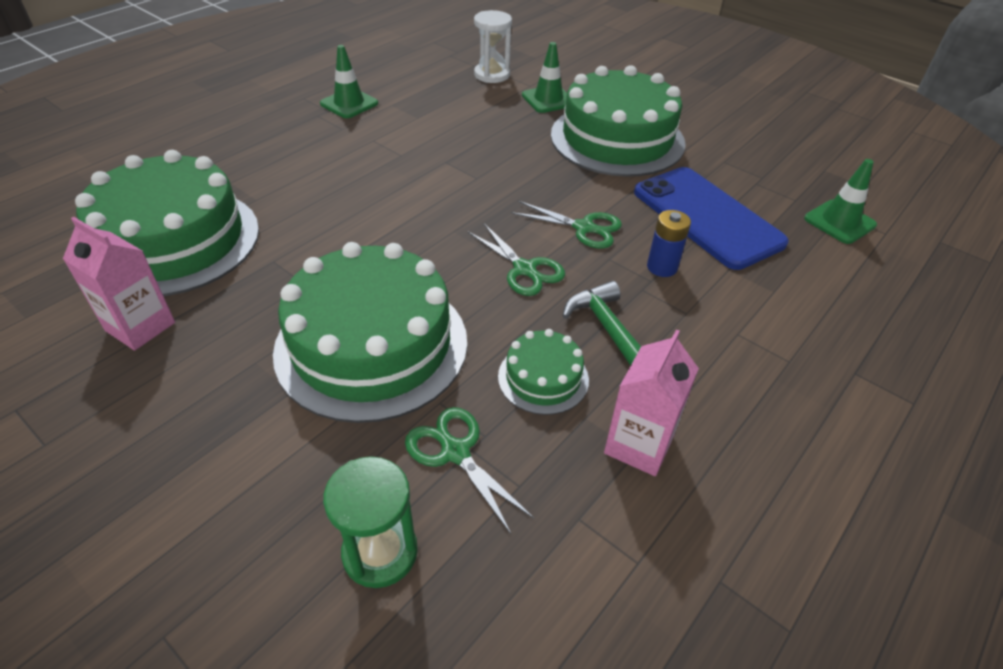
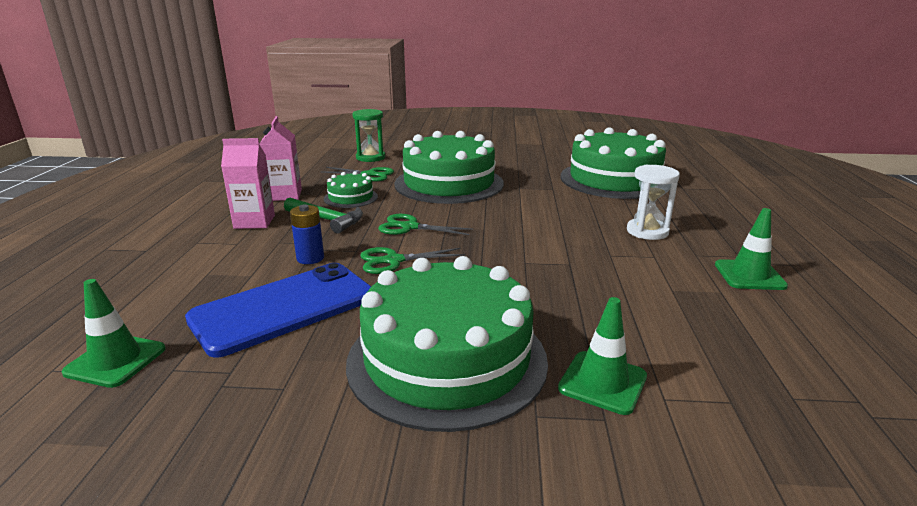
camera: 145 degrees right, 20 degrees down
(140, 326) = (553, 162): pink carton -> pink carton (254, 222)
(492, 75) = (737, 390): white hourglass -> white hourglass (647, 231)
(707, 217) = (284, 308): blue phone -> blue phone turned 60 degrees counterclockwise

